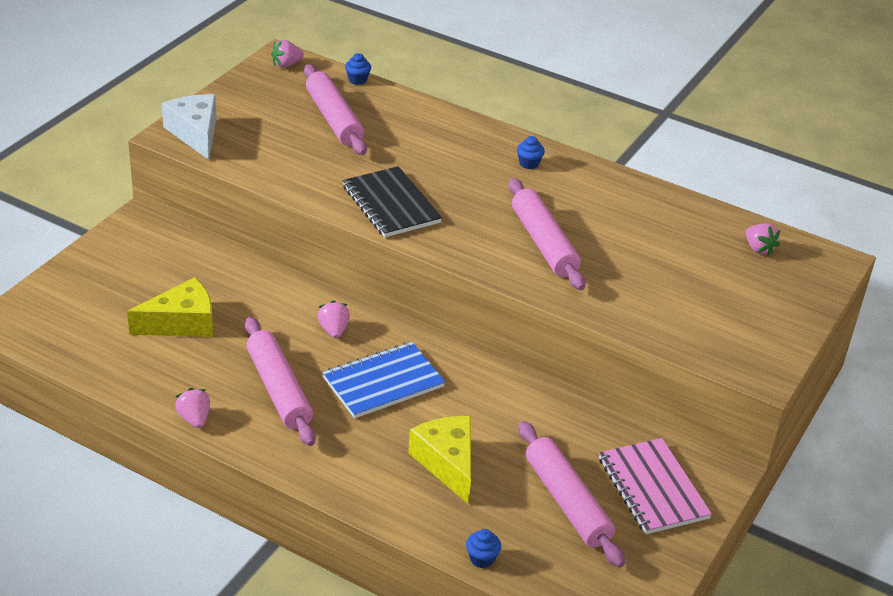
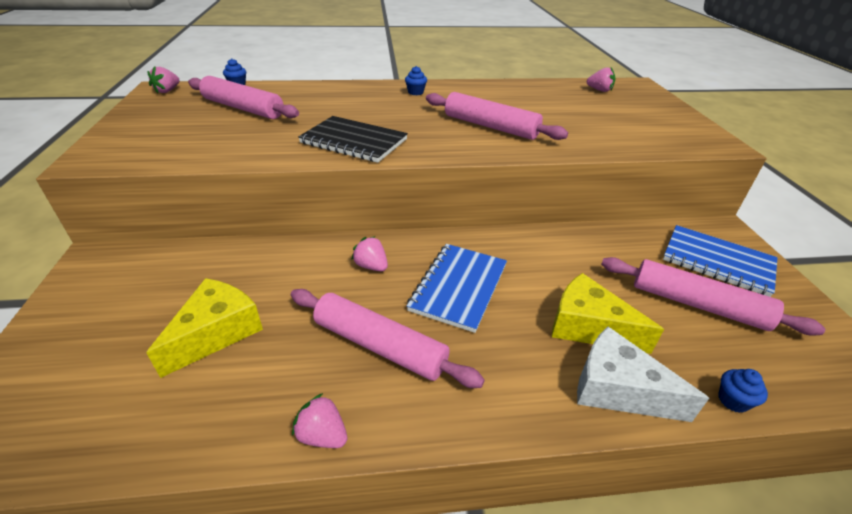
camera: 35 degrees left, 0 degrees up
(195, 133) = (115, 151): white cheese -> white cheese (617, 389)
(652, 488) = (717, 262): pink notebook -> blue notebook

